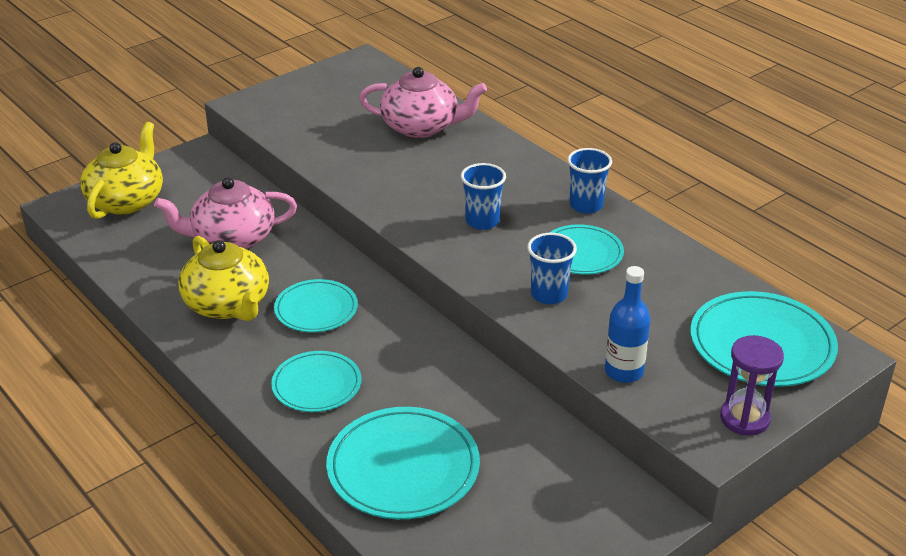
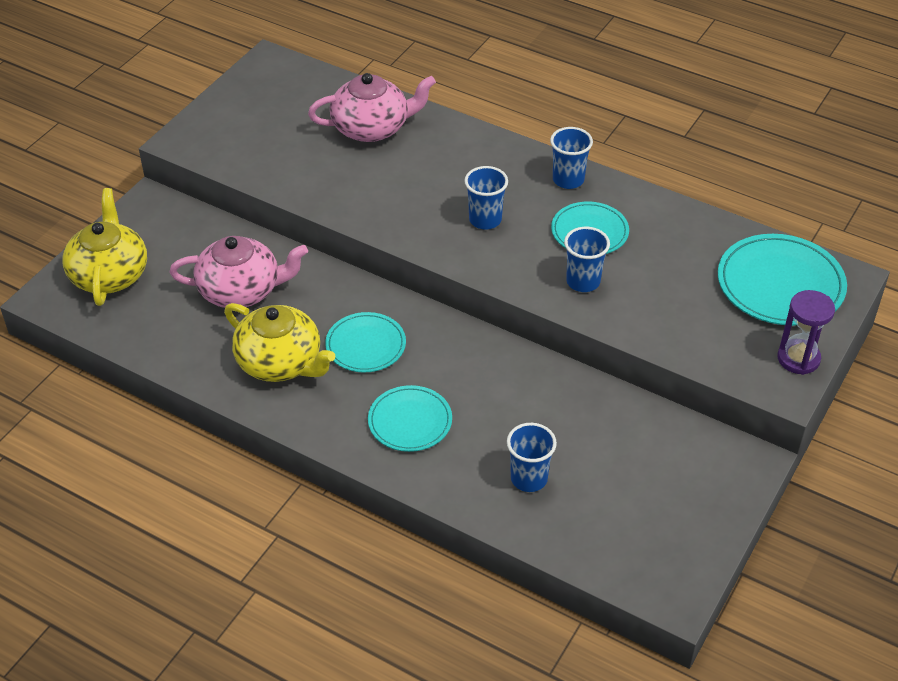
camera: 20 degrees left, 10 degrees up
(232, 238) = (241, 290): pink teapot -> pink teapot turned 150 degrees counterclockwise
(403, 467) = (529, 478): turquoise plate -> blue cup
(624, 371) = (683, 341): blue bottle -> none

